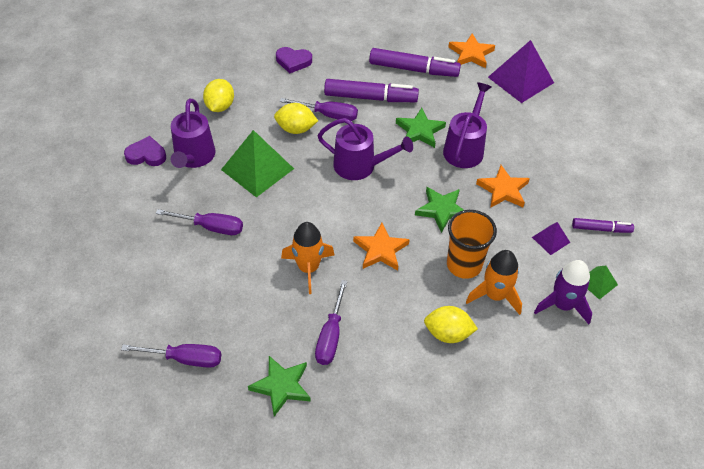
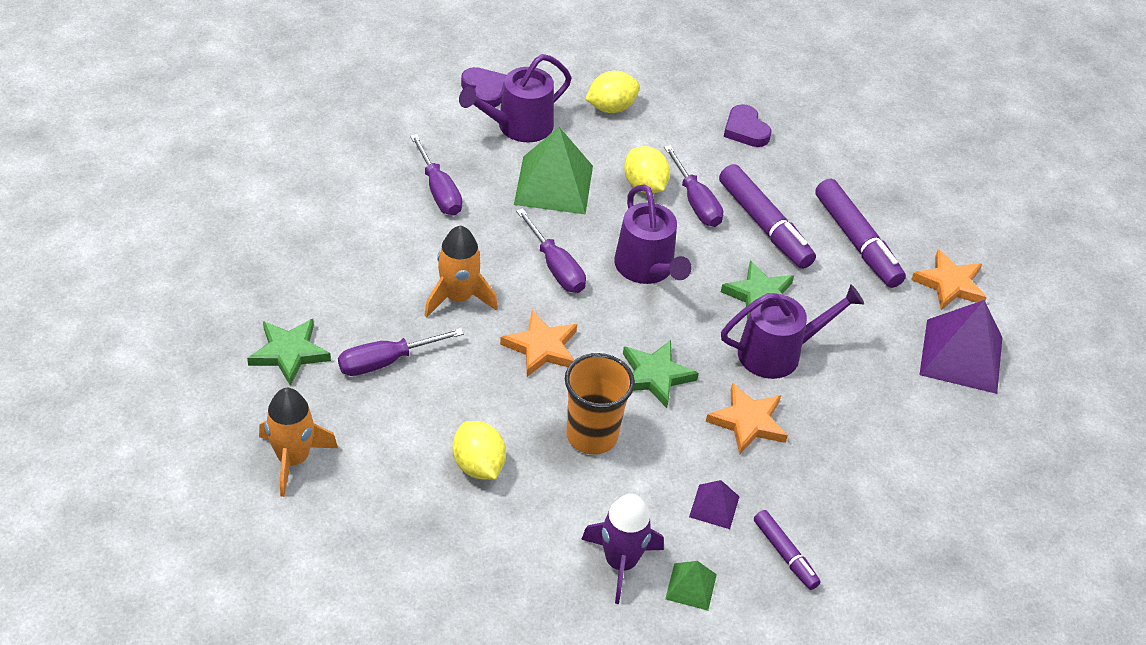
camera: 50 degrees right, 5 degrees down
(185, 359) = (260, 260): purple screwdriver -> purple screwdriver (555, 267)
(495, 295) = (574, 486): orange rocket -> orange rocket (293, 459)

